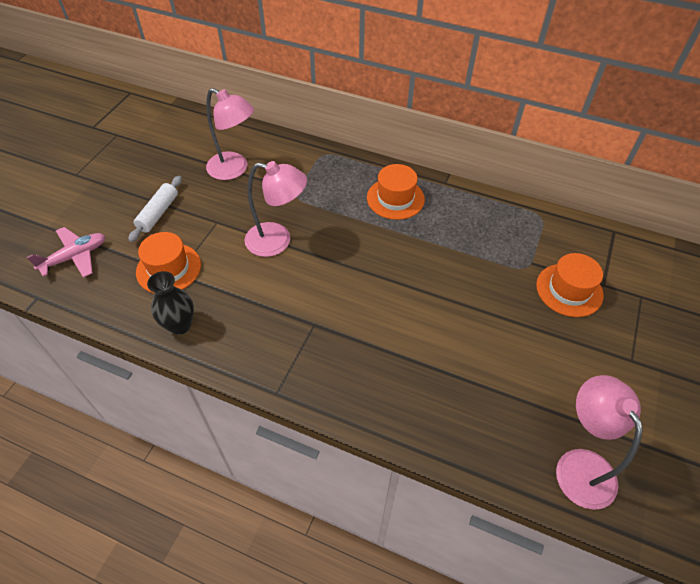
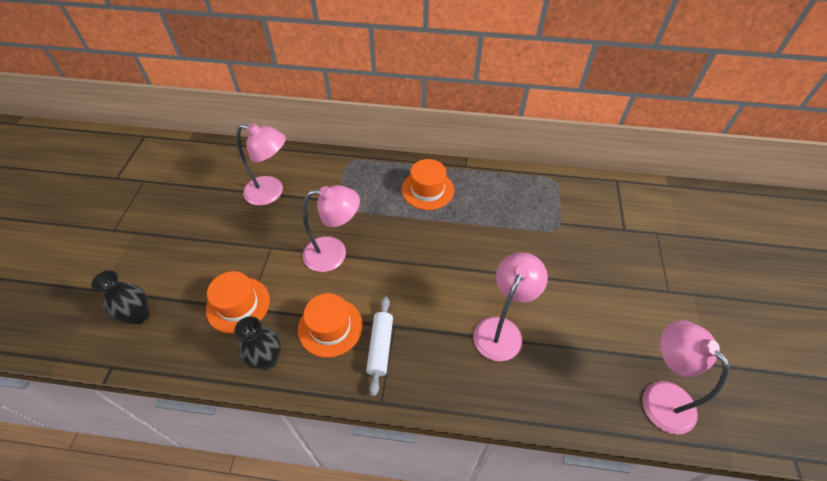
camera: 15 degrees left, 0 degrees up
(75, 257) = (138, 315): pink plane -> black vase
(158, 213) = (210, 252): white rolling pin -> white rolling pin (380, 347)
(426, 354) = (501, 329): none -> pink lamp
(569, 290) = (599, 241): orange hat -> orange hat (330, 327)

